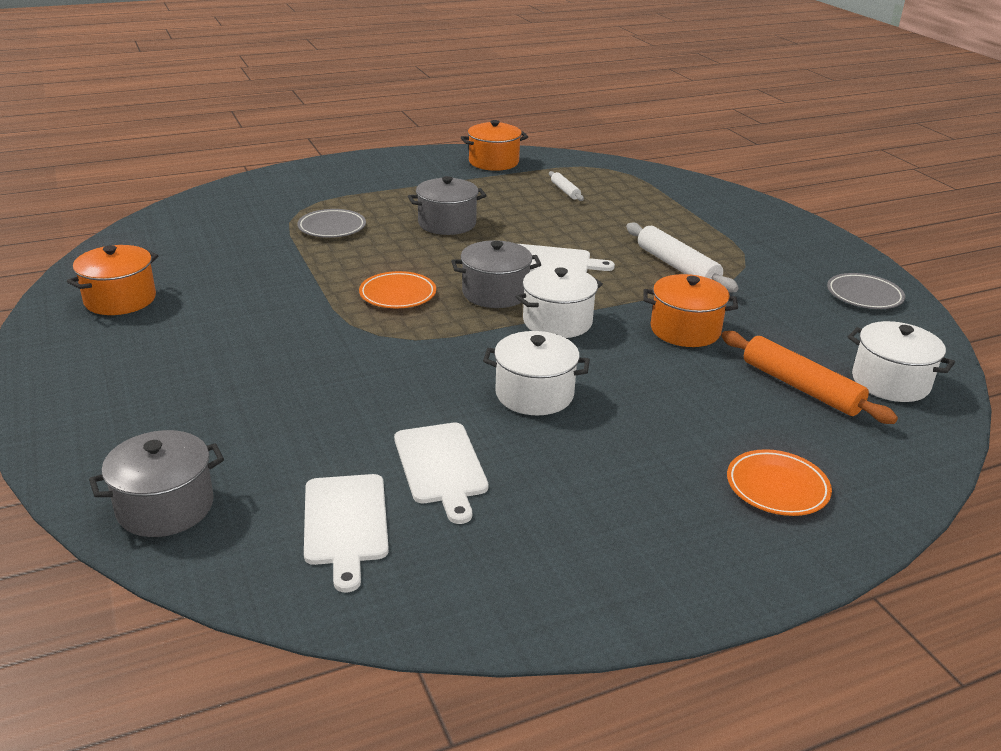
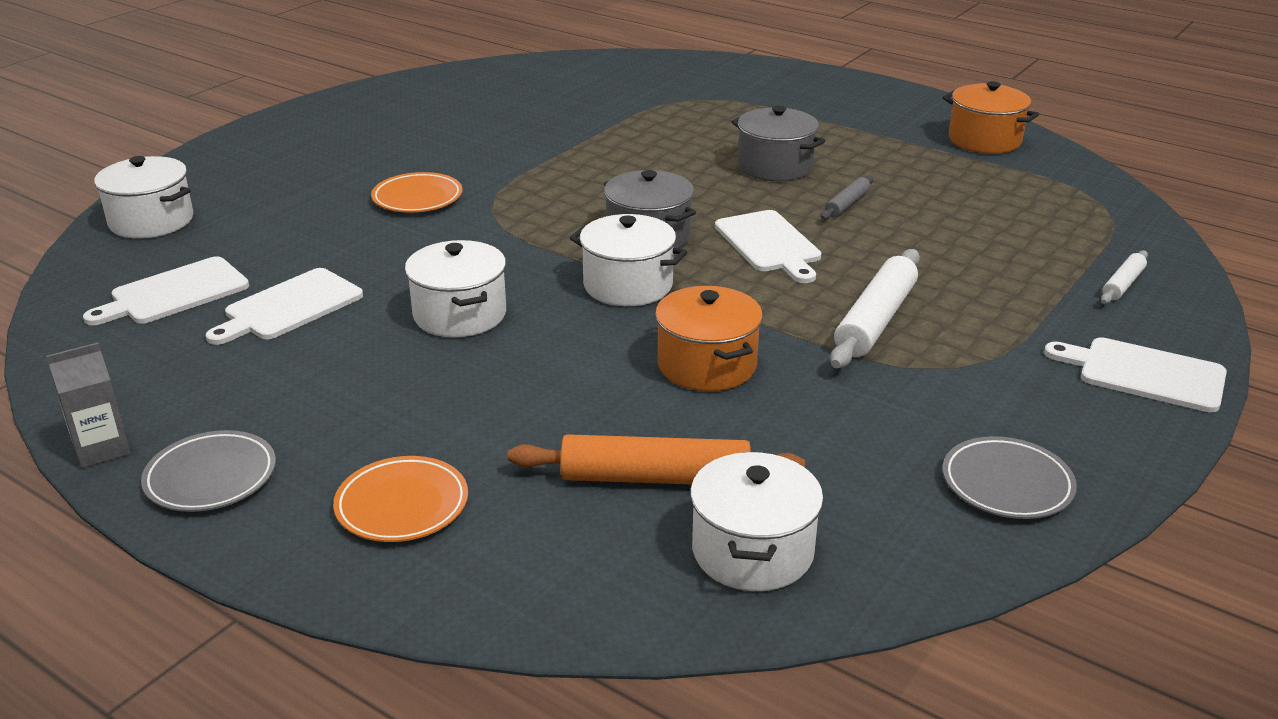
camera: 60 degrees right, 0 degrees up
(120, 299) = (429, 100): orange pot -> none
(165, 507) = (151, 221): grey pot -> white pot
(332, 227) = (678, 123): grey plate -> grey plate (211, 477)
(397, 294) = (581, 193): orange plate -> orange plate (417, 198)
(527, 223) = (847, 204): none -> grey rolling pin
(565, 191) = (979, 199): white rolling pin -> white rolling pin (1123, 284)
(600, 622) = (101, 449): none -> grey carton
(787, 228) = (1144, 374): none -> white cutting board
(800, 387) = (655, 478): orange rolling pin -> orange rolling pin turned 75 degrees clockwise

